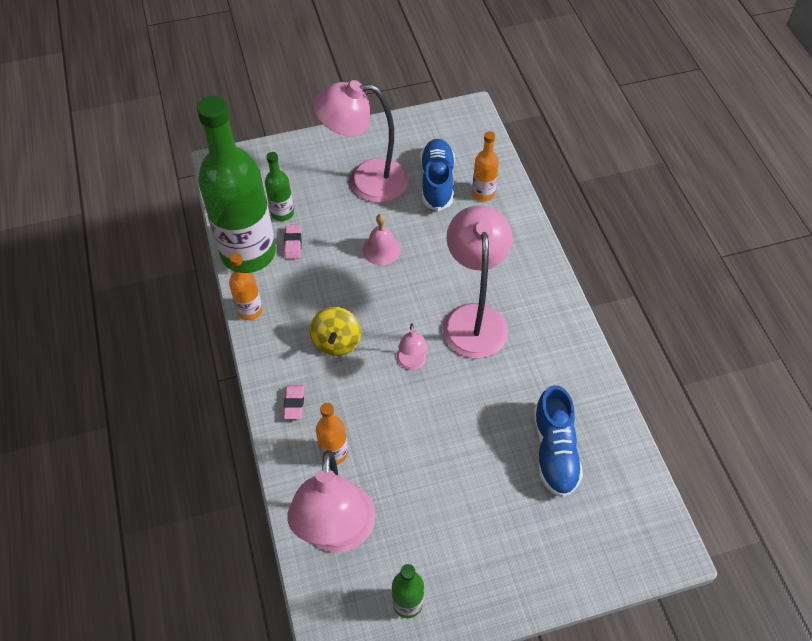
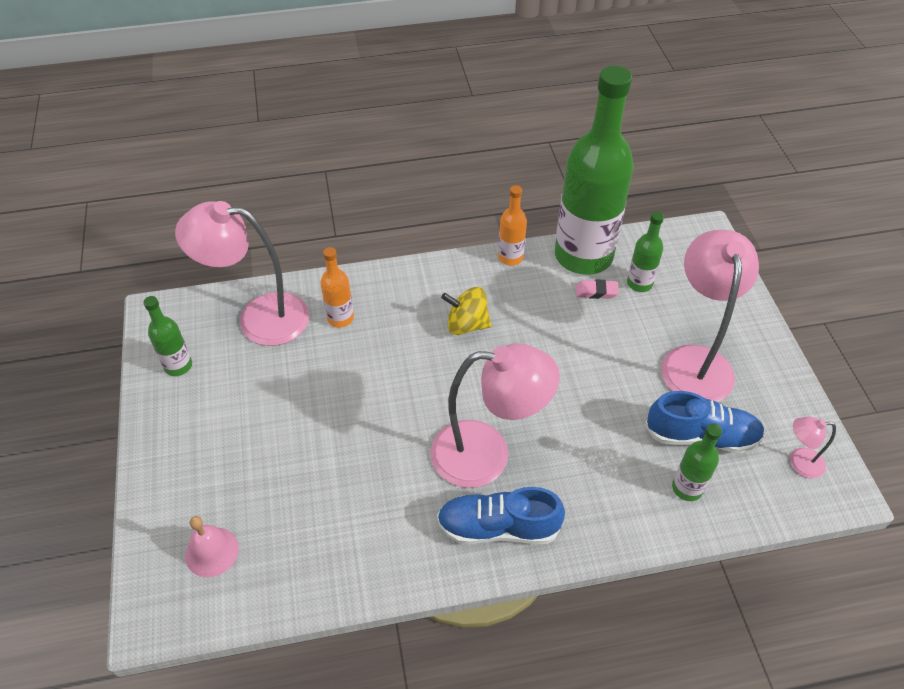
camera: 95 degrees right, 5 degrees down
(294, 403) = (399, 289): pink eraser -> none
(381, 249) = (590, 370): pink bell -> pink bell (212, 551)
(412, 363) = (432, 388): pink lamp -> pink lamp (799, 463)
(483, 193) = (687, 488): orange bottle -> green bottle
(554, 451) = (300, 515): blue shoe -> blue shoe (498, 527)

